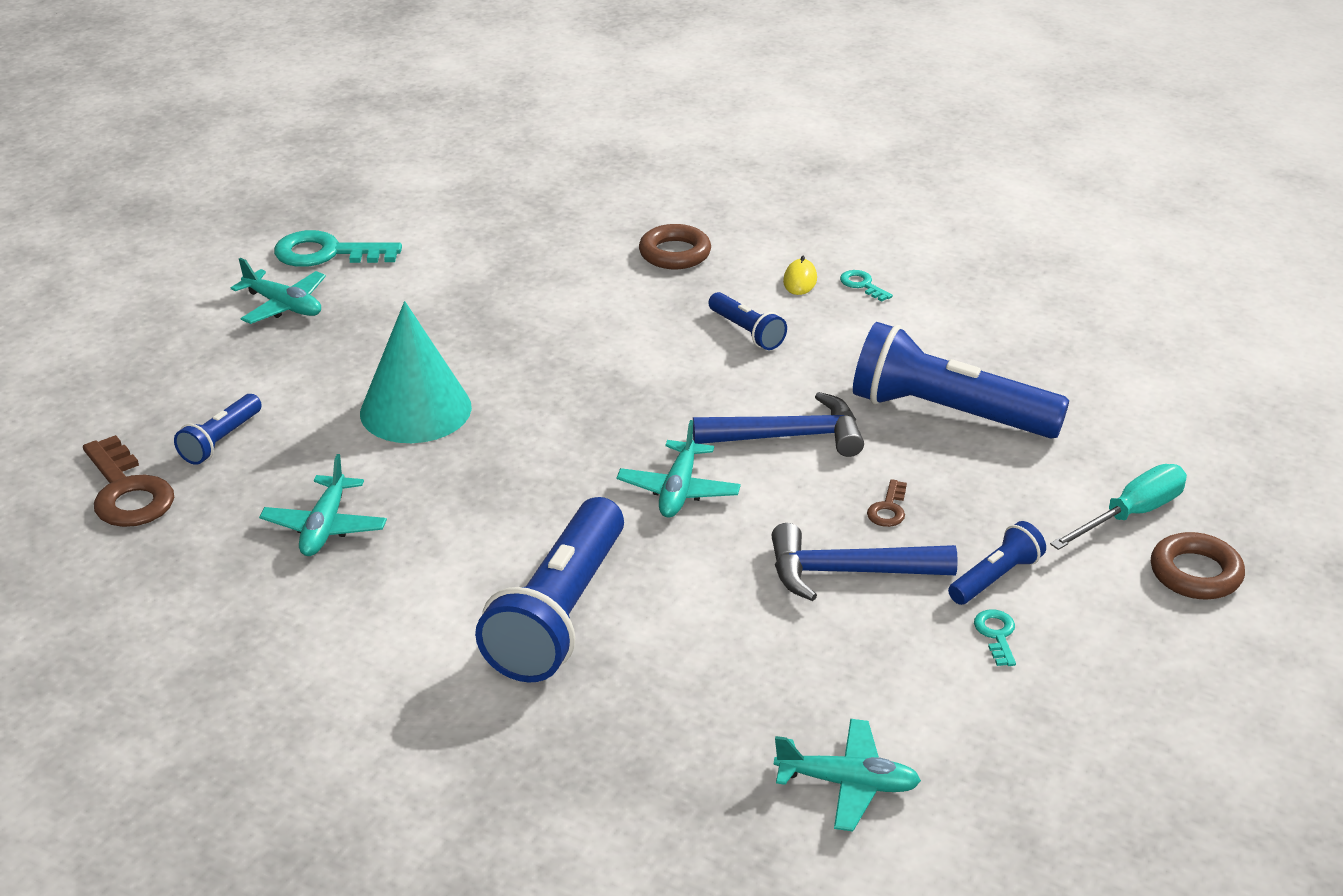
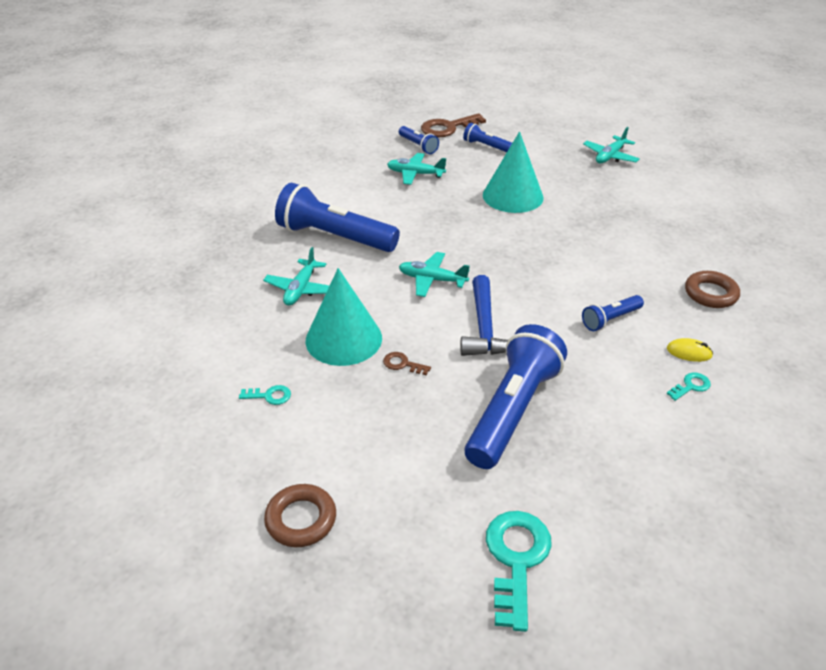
camera: 95 degrees right, 5 degrees up
(326, 253) = (669, 166): turquoise key -> turquoise key (516, 559)
(847, 572) = (343, 339): blue hammer -> turquoise cone
(847, 783) = (178, 320): turquoise plane -> turquoise plane (301, 289)
(995, 578) = (323, 405): blue flashlight -> blue flashlight (418, 146)
(1131, 515) = (377, 495): turquoise screwdriver -> none

